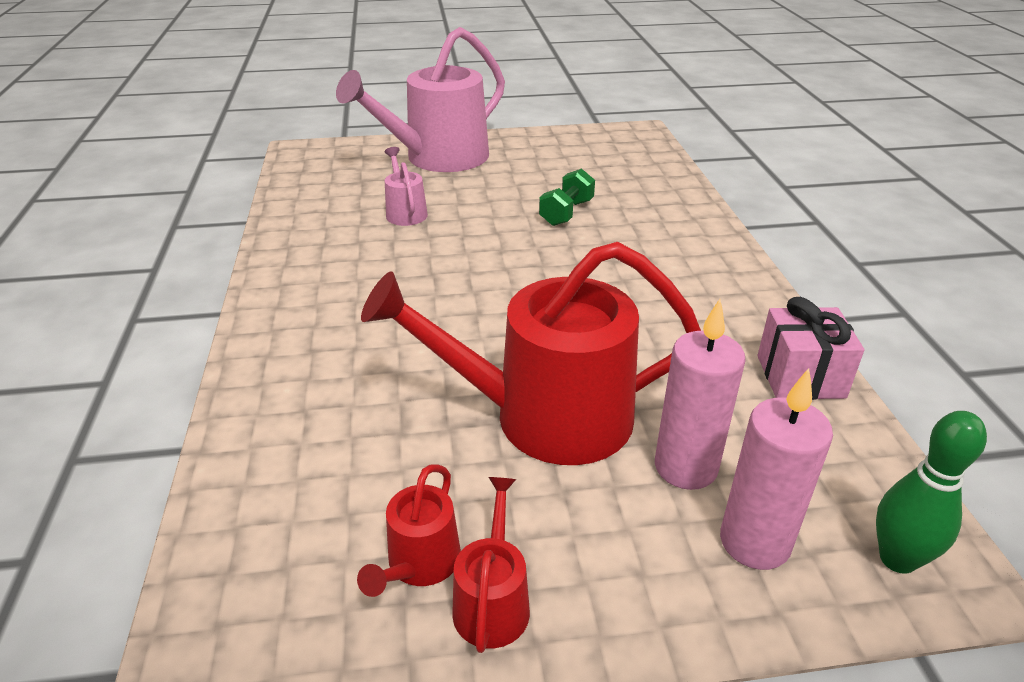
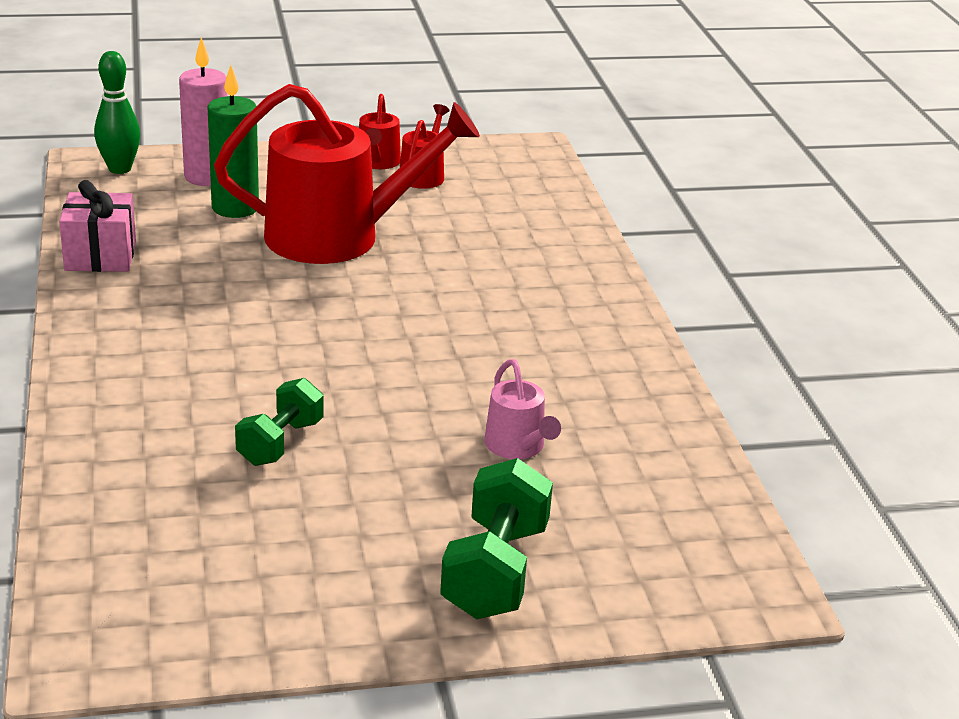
camera: 175 degrees right, 5 degrees down
(439, 158) = (495, 571): pink watering can -> green dumbbell
(685, 467) = (235, 208): pink candle -> green candle

